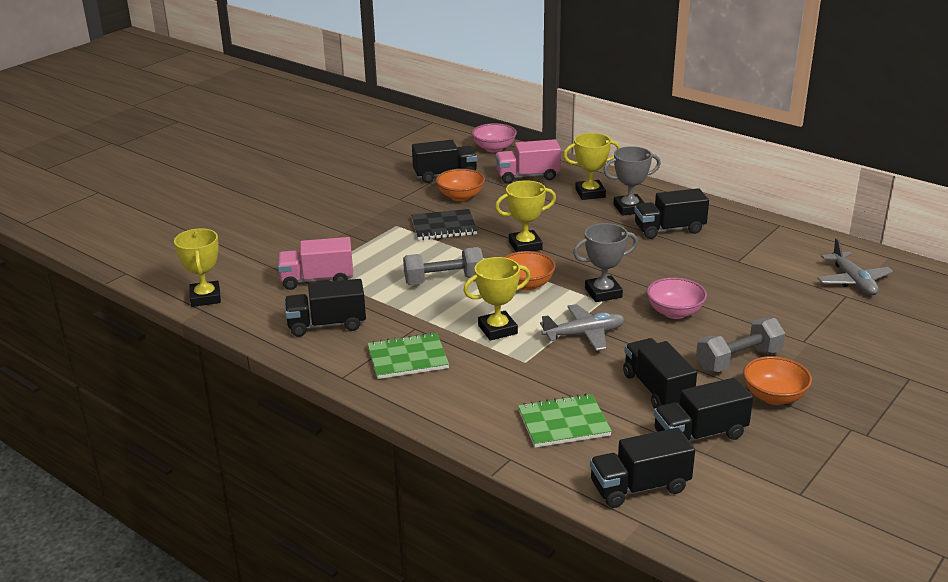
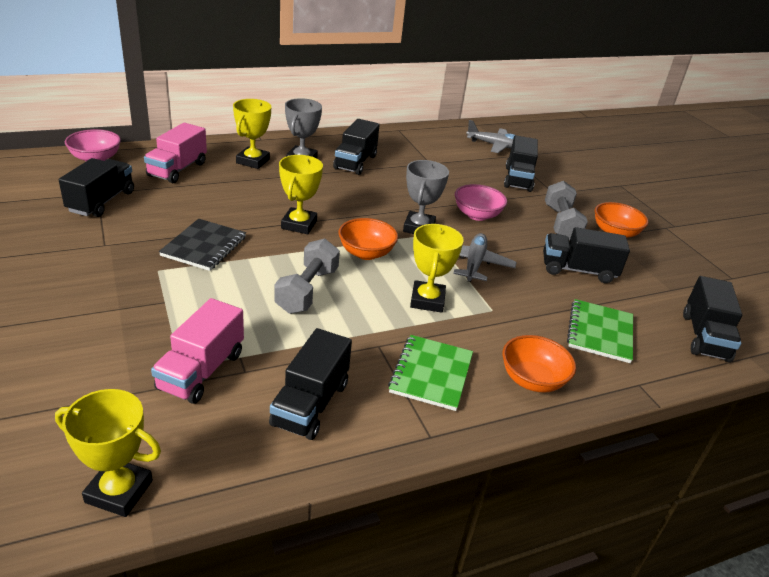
camera: 65 degrees left, 5 degrees up
(460, 196) = (159, 213): orange bowl -> orange bowl (532, 380)
(700, 434) = (647, 281): black truck -> black truck (518, 179)

